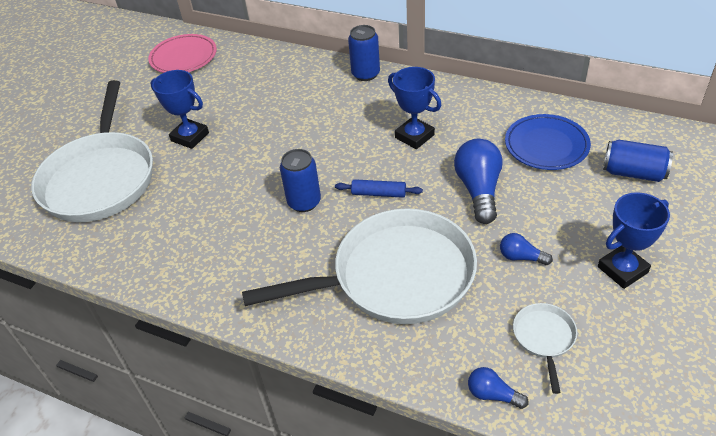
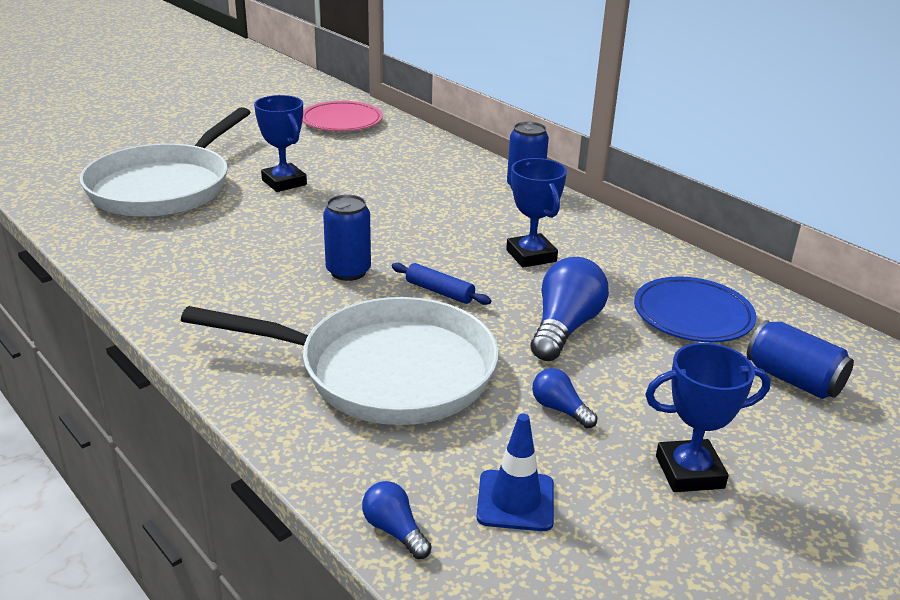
camera: 20 degrees right, 15 degrees down
(544, 338) = (515, 501): white pan -> blue traffic cone

